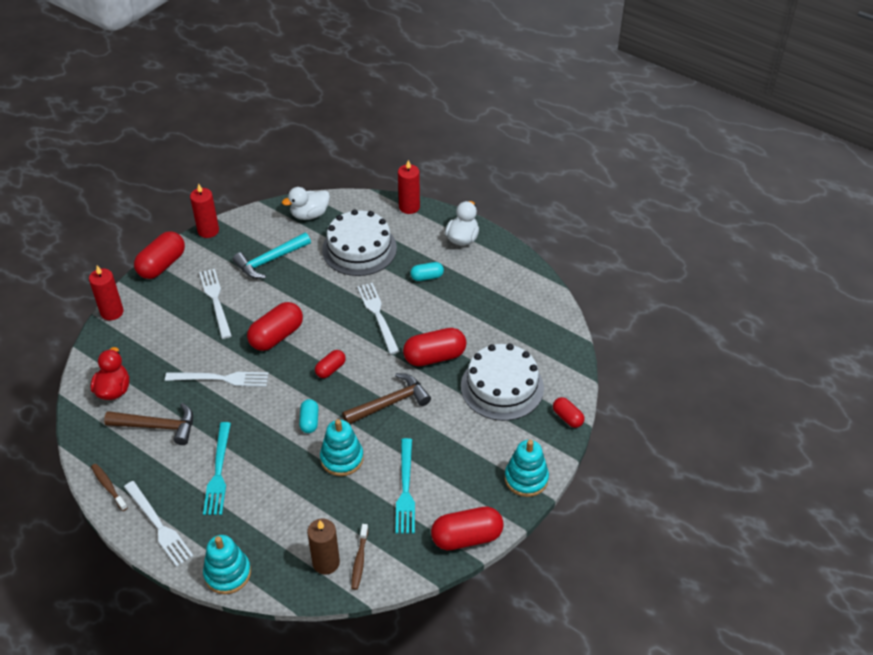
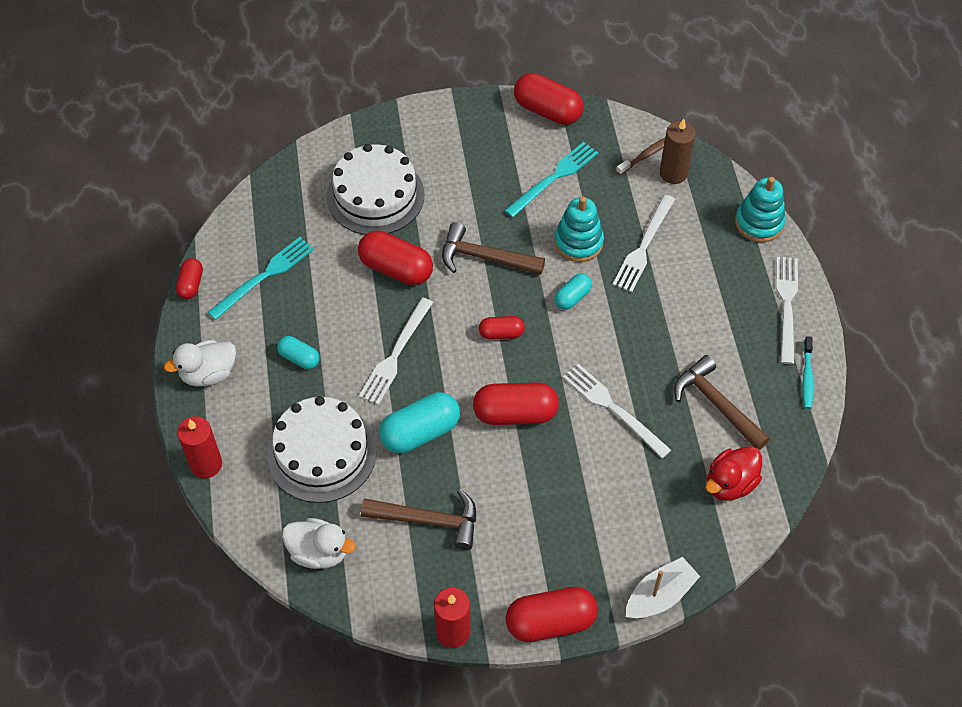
camera: 135 degrees left, 10 degrees up
(108, 486) = (807, 377): brown toothbrush -> turquoise toothbrush
(112, 312) = (660, 596): red candle -> white boat
(216, 301) = (535, 513): white fork -> white fork (643, 246)
(218, 472) = (696, 313): turquoise fork -> turquoise fork (264, 276)
(270, 260) = (428, 520): turquoise hammer -> brown hammer
(319, 291) = (420, 432): none -> turquoise capsule
(526, 478) = (452, 114): turquoise stacking toy -> none
(567, 417) = (359, 131): red capsule -> red capsule (191, 284)

